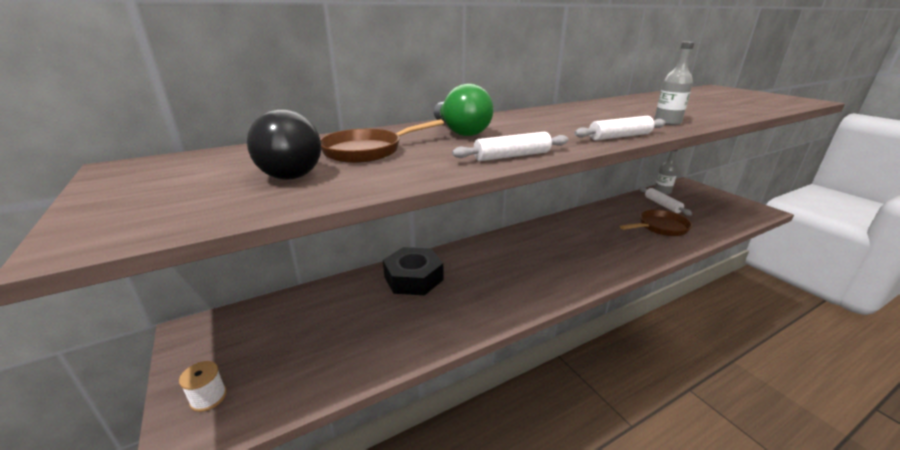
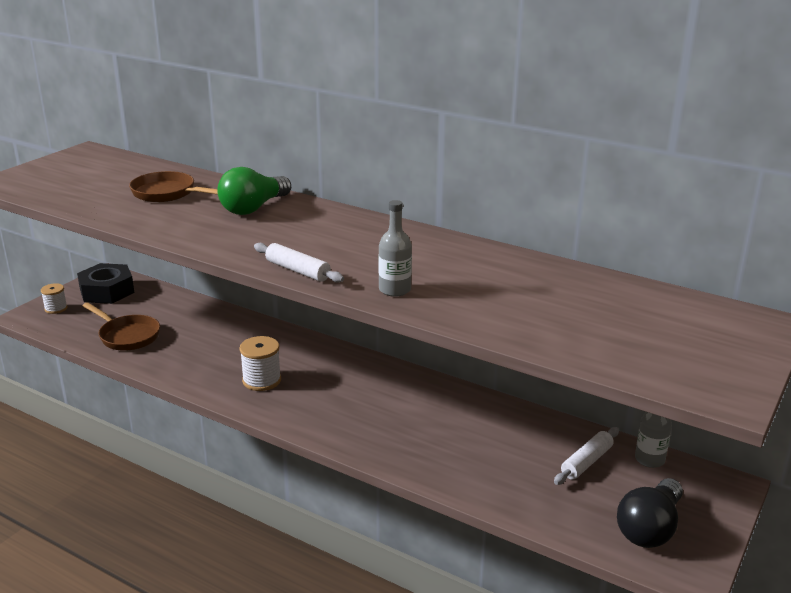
camera: 60 degrees right, 0 degrees up
(289, 170) = (109, 186): black light bulb -> black light bulb (649, 528)
(413, 278) = (230, 331): black nut -> black nut (107, 291)
(511, 282) = (262, 380): none -> white spool
(512, 156) = (192, 238): white rolling pin -> none
(660, 227) = (493, 464): brown pan -> brown pan (127, 336)

